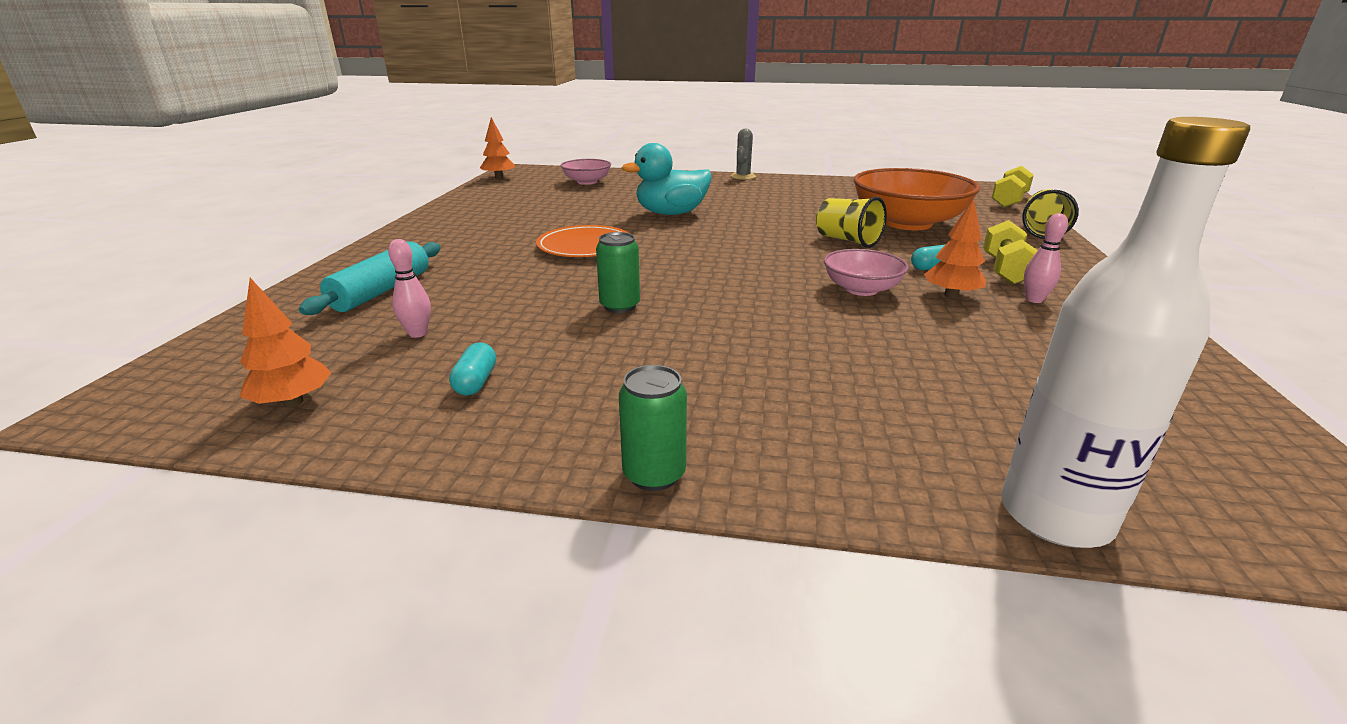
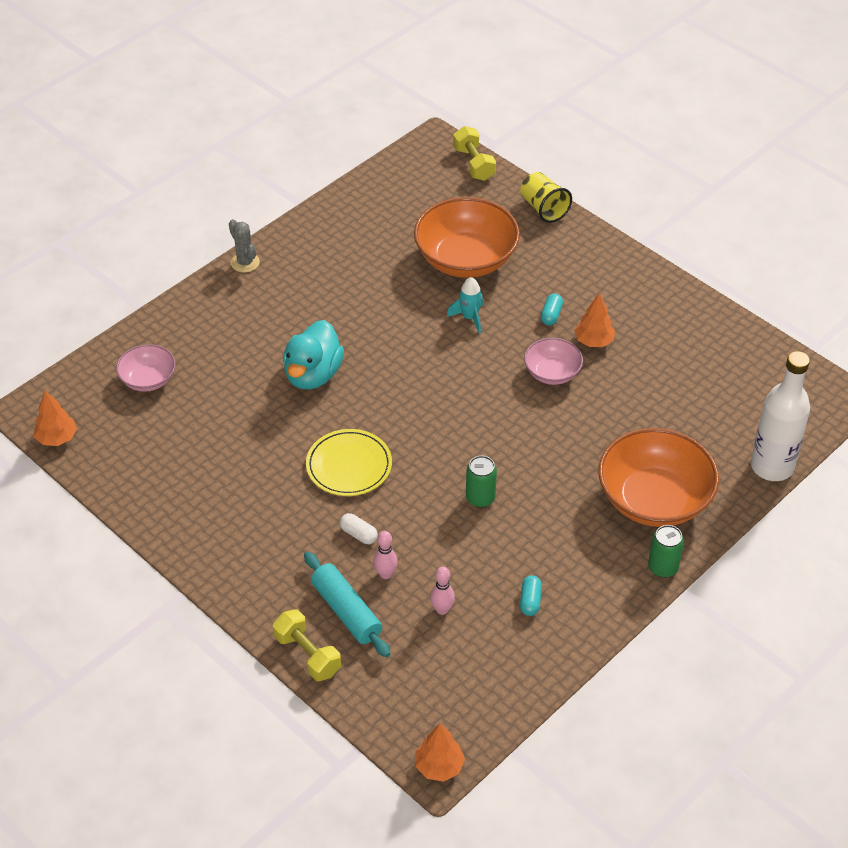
camera: 55 degrees left, 20 degrees up
(293, 402) = (493, 683): orange tree -> orange tree (439, 766)
(475, 382) = (530, 601): turquoise capsule -> turquoise capsule turned 60 degrees clockwise
(499, 270) = (358, 534): none -> white capsule
(585, 246) = (349, 465): orange plate -> yellow plate
(783, 416) = (654, 499): none -> orange bowl
(847, 240) = (469, 318): yellow cup -> turquoise rocket
(1005, 270) = (583, 287): yellow dumbbell -> yellow dumbbell (307, 655)
(1034, 300) = (628, 312): pink bowling pin -> pink bowling pin (385, 574)

